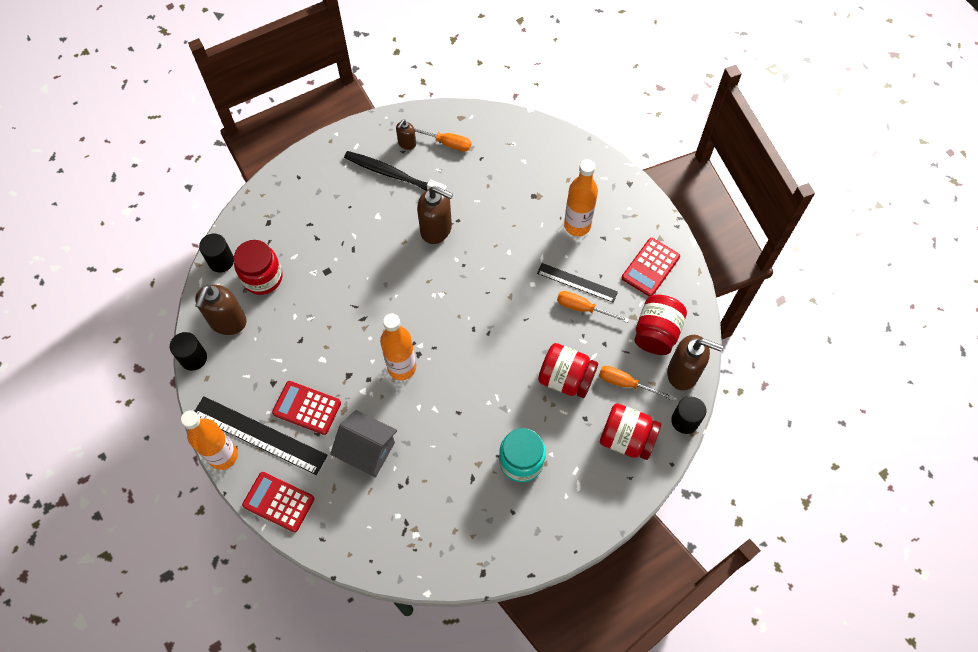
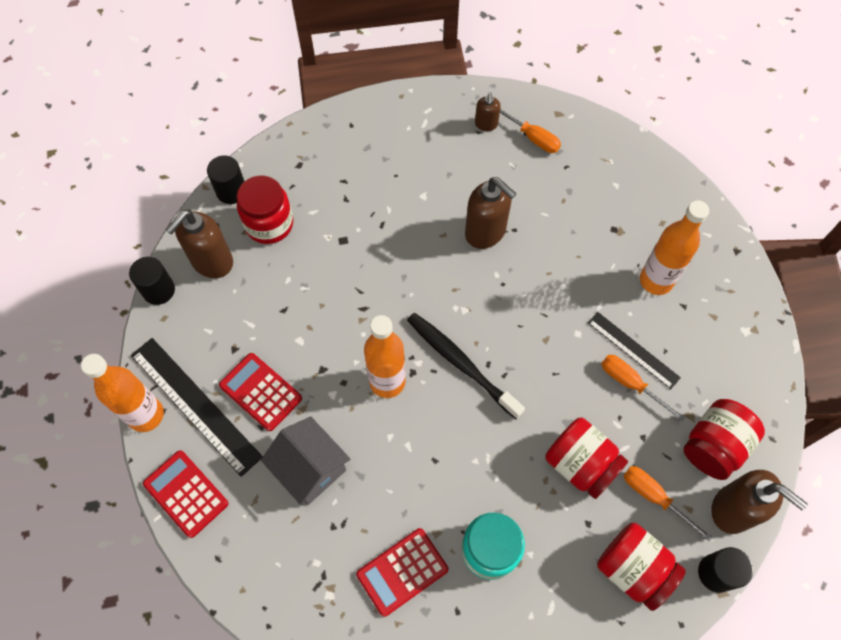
camera: 20 degrees right, 0 degrees up
(393, 174) = (457, 154): black toothbrush -> black toothbrush (461, 363)
(407, 143) = (486, 124): brown soap dispenser -> brown soap dispenser turned 45 degrees counterclockwise
(650, 267) = (731, 361): red calculator -> red calculator (402, 572)

